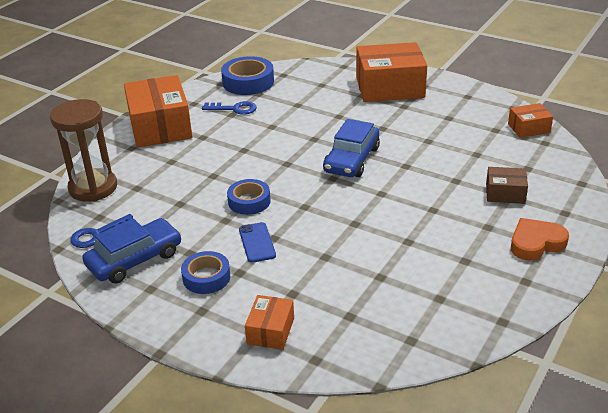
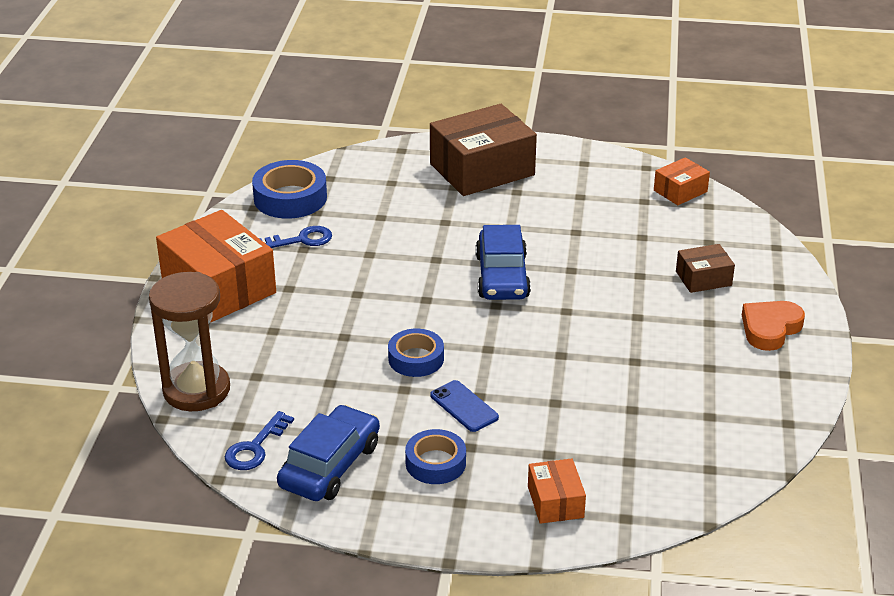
camera: 25 degrees left, 0 degrees up
(390, 87) = (482, 169): orange box -> brown box

